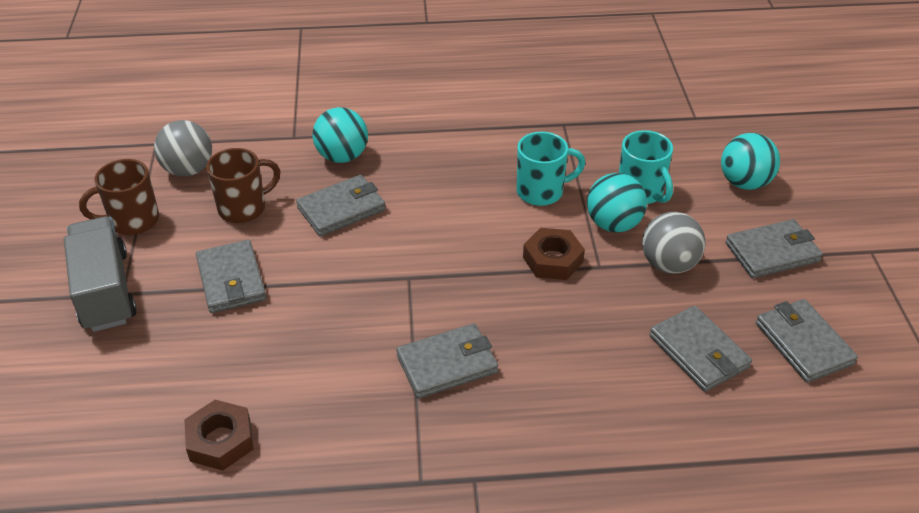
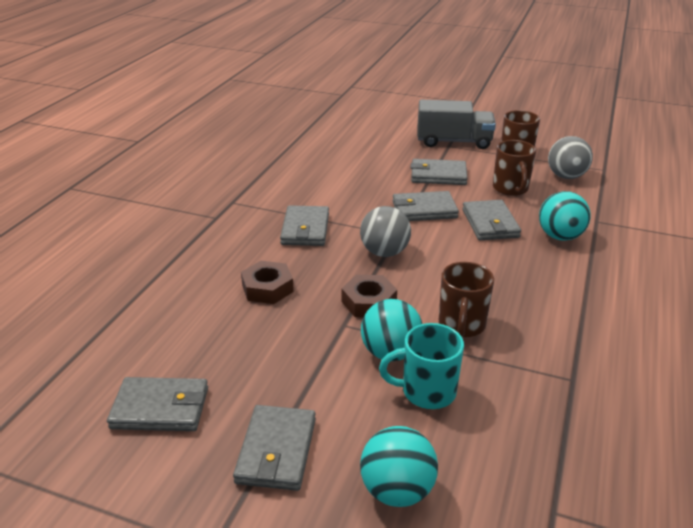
camera: 115 degrees right, 10 degrees down
(220, 440) = (315, 157): brown nut -> brown nut (267, 288)
(541, 191) = (461, 325): turquoise mug -> brown mug
(668, 264) = (316, 366): grey ball -> grey ball (384, 252)
(698, 352) = (212, 340): grey wallet -> grey wallet (424, 210)

